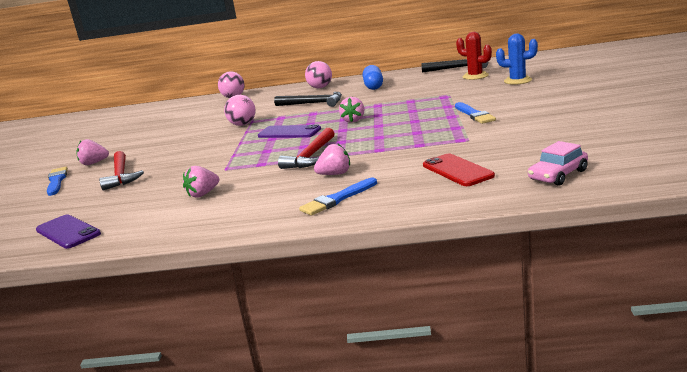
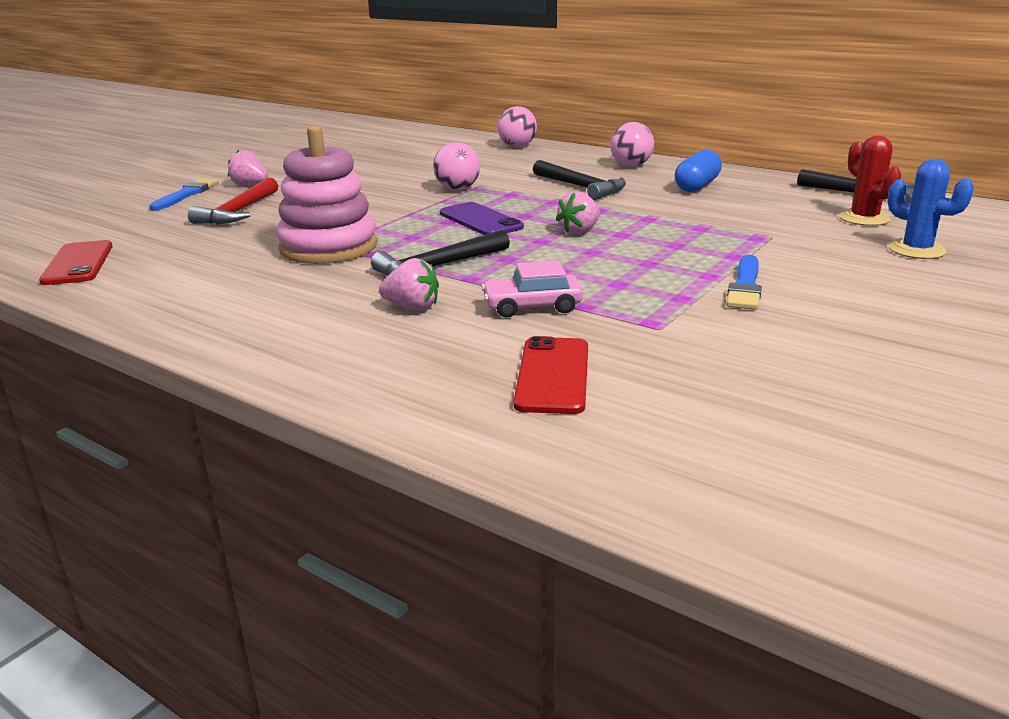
camera: 30 degrees right, 5 degrees up
(68, 232) = (78, 263): purple phone -> red phone
(203, 194) = (251, 271): pink strawberry -> none
(226, 170) = (328, 247): none -> pink stacking toy
(311, 156) = (438, 267): red hammer -> black hammer
(337, 199) = (345, 348): blue brush -> none
(558, 175) = (671, 460): pink car -> pink car (532, 306)

